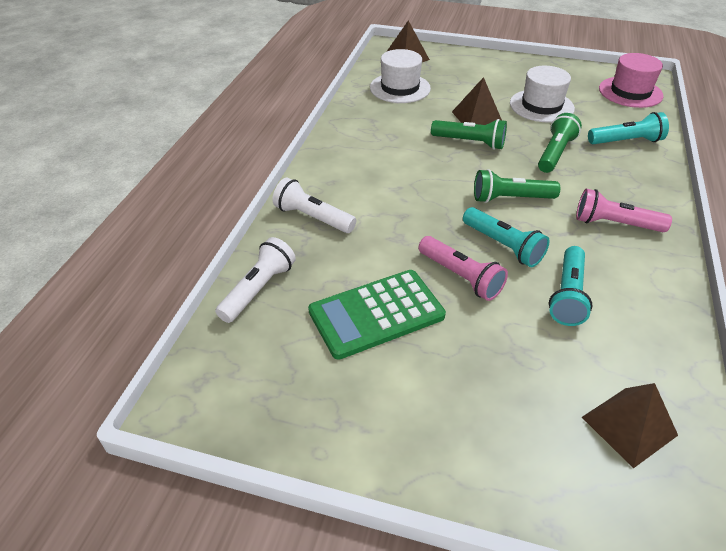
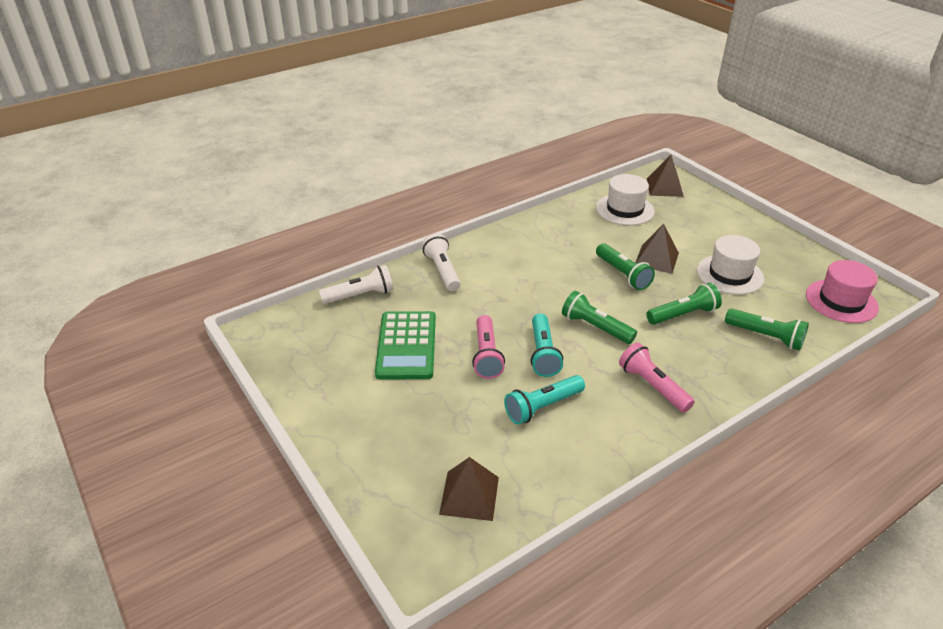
camera: 40 degrees right, 5 degrees down
(376, 314) = (406, 346): green calculator -> green calculator turned 105 degrees counterclockwise
(626, 141) = (766, 337): turquoise flashlight -> green flashlight

